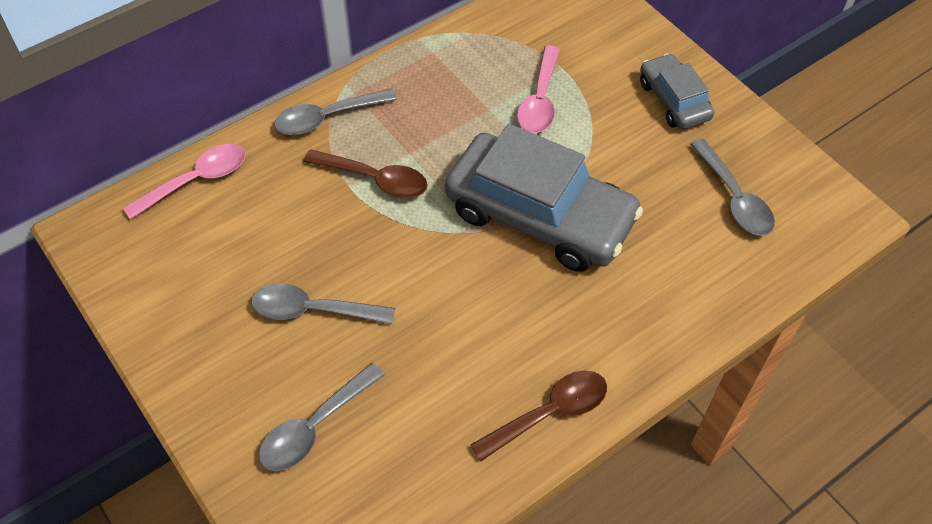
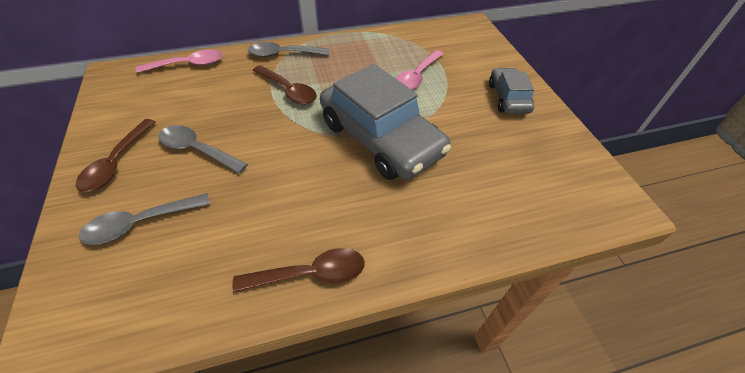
camera: 20 degrees right, 5 degrees down
(218, 363) = (117, 162): none -> brown spoon
(734, 198) = (529, 166): grey spoon -> none

